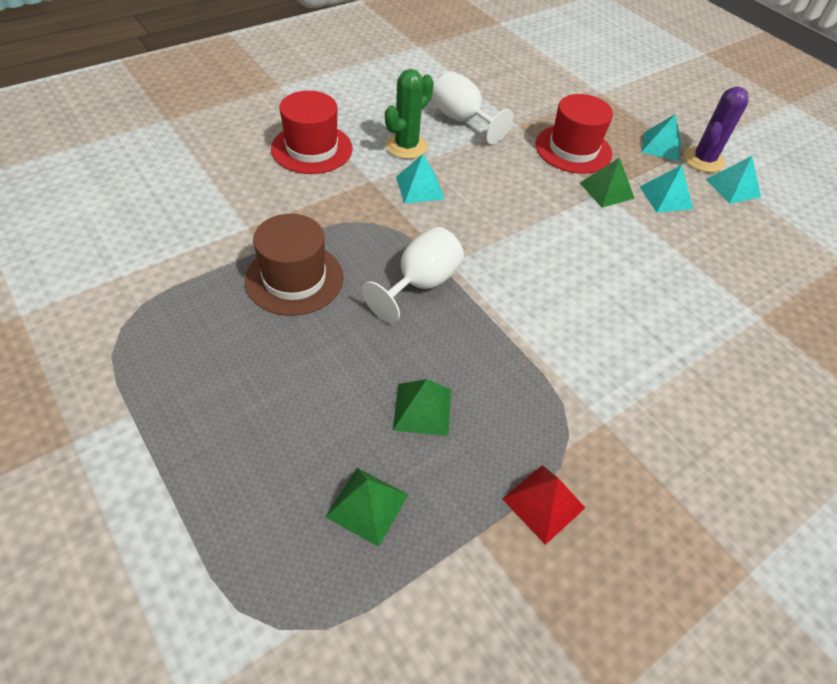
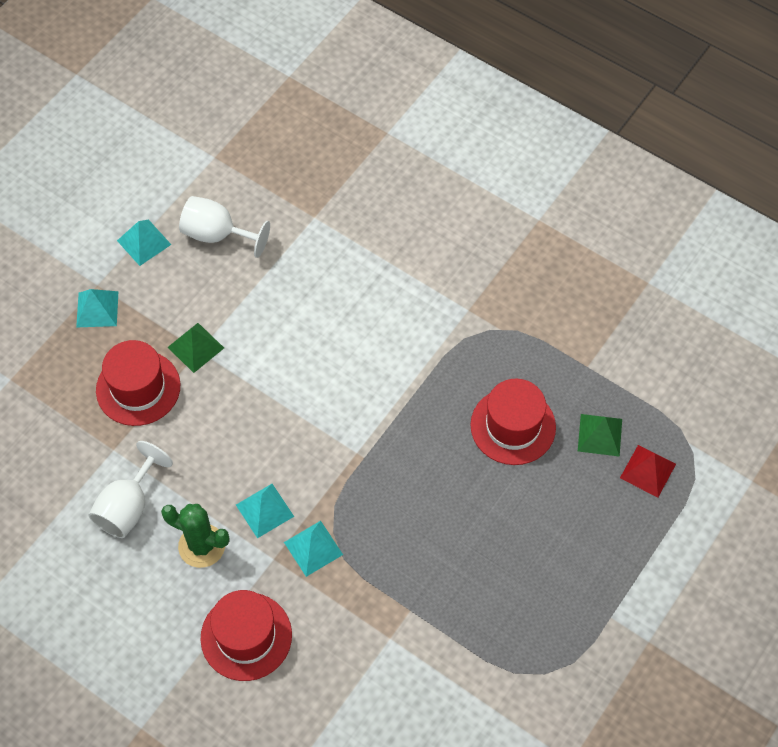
camera: 105 degrees left, 10 degrees up
(294, 278) = (432, 568): brown hat -> none
(420, 284) = (392, 468): white goblet -> white goblet (217, 235)
(422, 409) = (513, 426): green pyramid -> red hat
(543, 503) = (548, 335): red pyramid -> red pyramid (648, 470)
(666, 197) = (184, 296): turquoise pyramid -> turquoise pyramid (313, 548)
(703, 160) = (106, 269): purple cactus -> none

